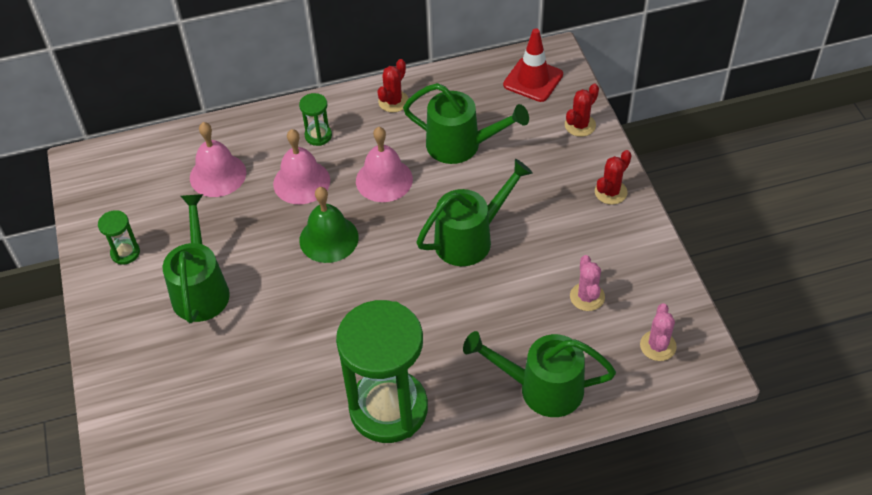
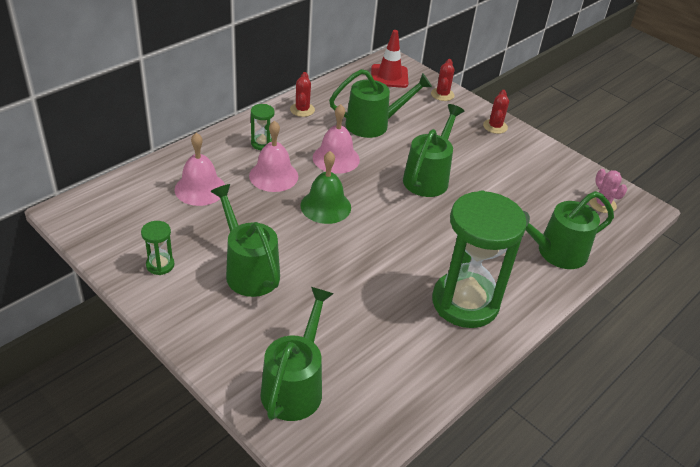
camera: 35 degrees left, 10 degrees down
(159, 429) = (295, 385): none -> green watering can
(587, 297) = (534, 189): pink cactus -> none

